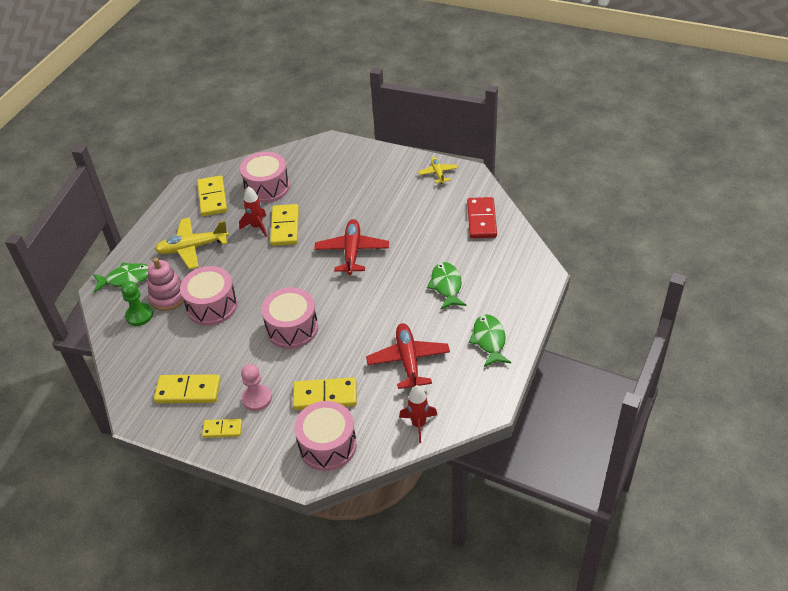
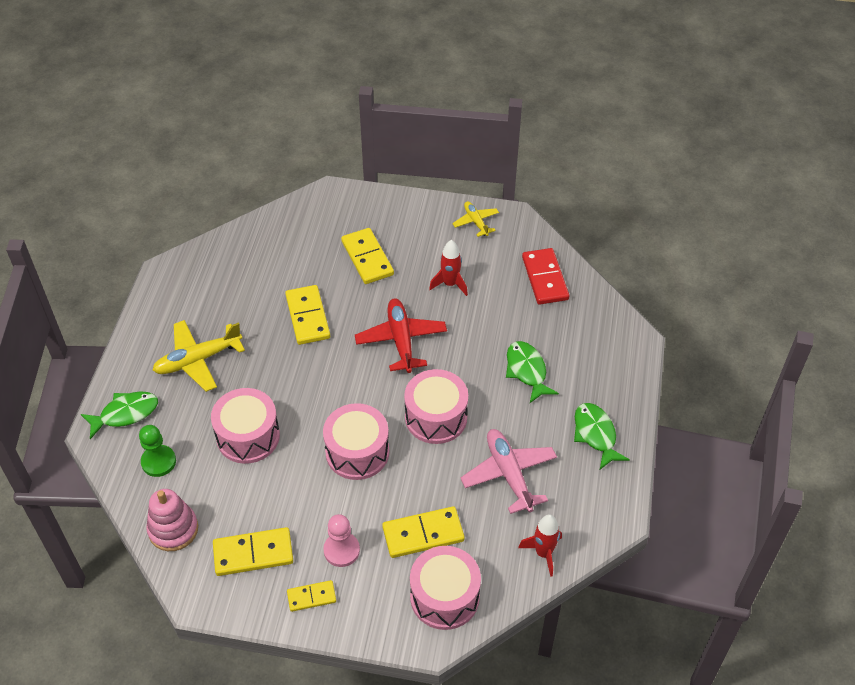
camera: 15 degrees left, 5 degrees up
(168, 297) = (188, 431): pink stacking toy -> pink stacking toy (173, 529)
(212, 198) = (202, 287): yellow domino -> yellow domino (367, 258)
(257, 227) = (272, 321): red rocket -> red rocket (450, 284)
(267, 188) = (268, 265): pink drum -> pink drum (436, 417)
(408, 361) = (509, 474): red plane -> pink plane

